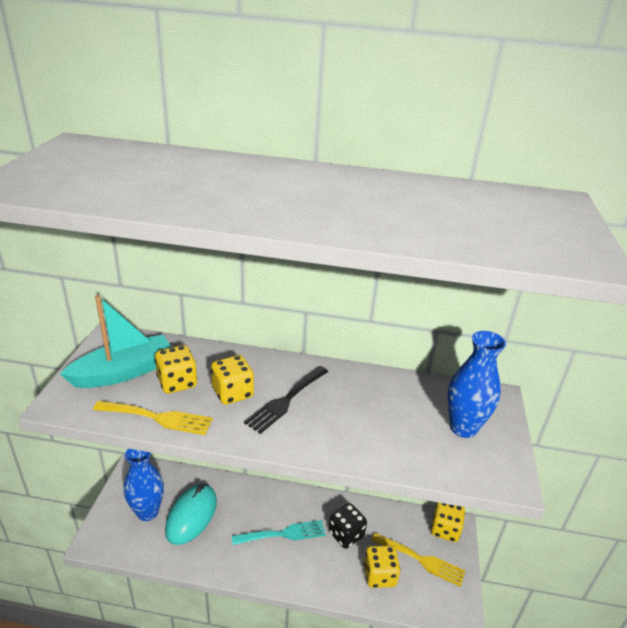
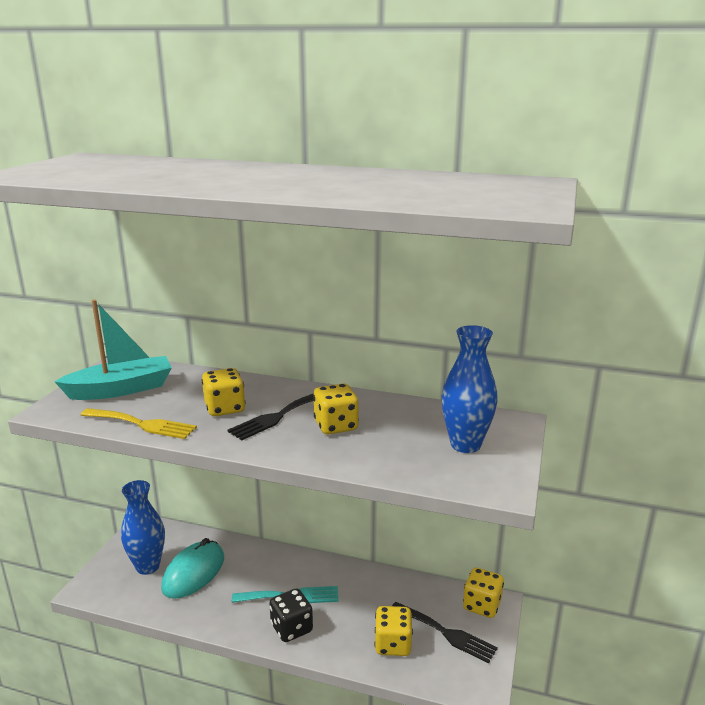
camera: 10 degrees right, 10 degrees down
(177, 382) = (171, 399): yellow dice -> yellow dice (336, 426)
(346, 534) = (362, 602): black dice -> black dice (291, 628)
(421, 560) = (446, 633): yellow fork -> black fork

